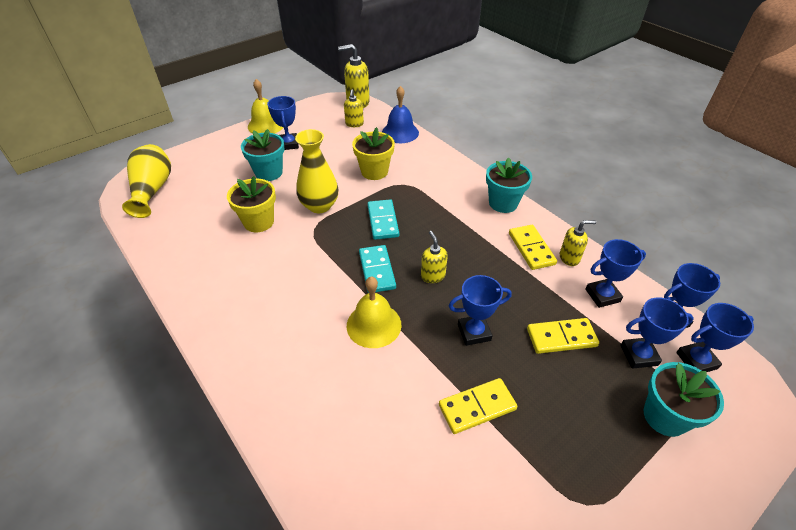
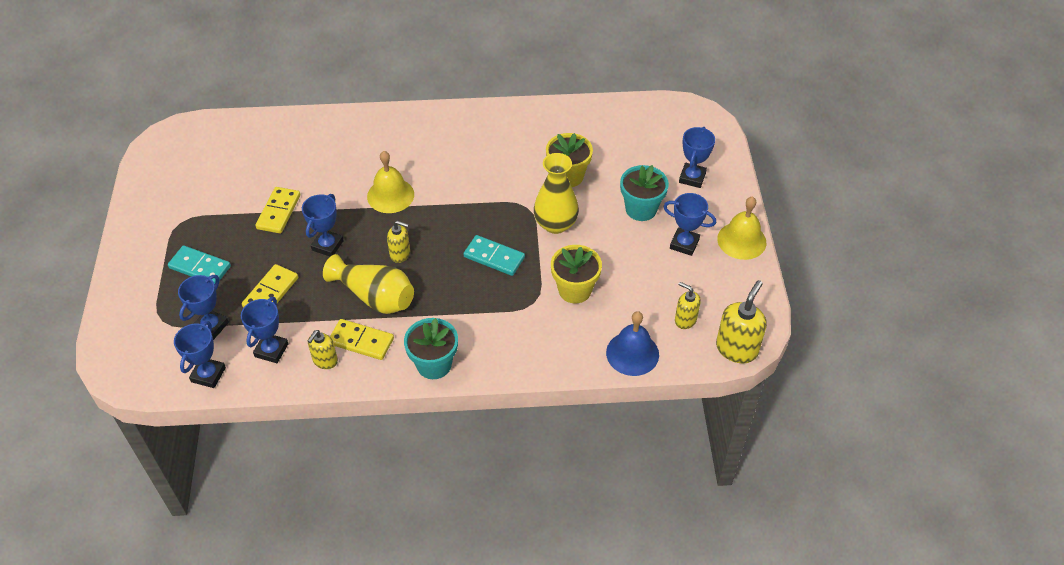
camera: 125 degrees right, 5 degrees up
(152, 190) = (675, 125): yellow vase -> yellow vase (375, 297)
(377, 270) = (439, 223): turquoise domino -> turquoise domino (200, 267)
(665, 416) = (168, 301): turquoise flower pot -> none
(696, 360) = (170, 357): blue trophy -> blue trophy (692, 178)

